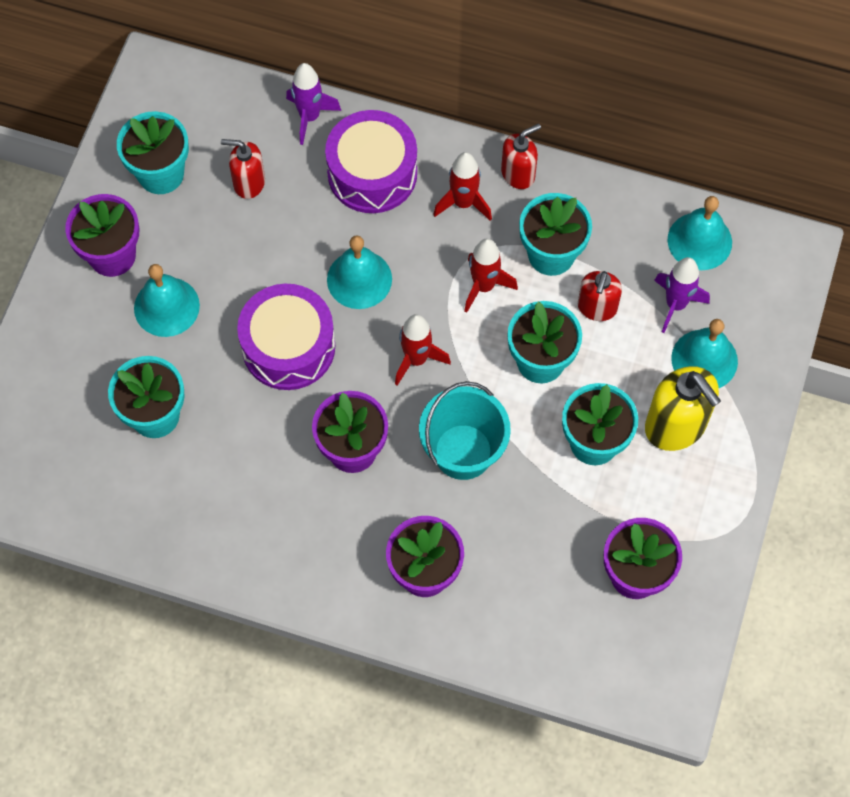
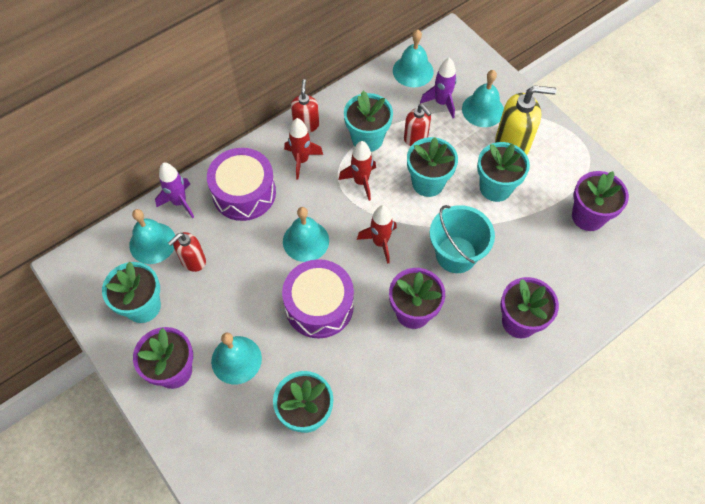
camera: 55 degrees left, 5 degrees down
(240, 127) = (152, 243): none -> turquoise bell

